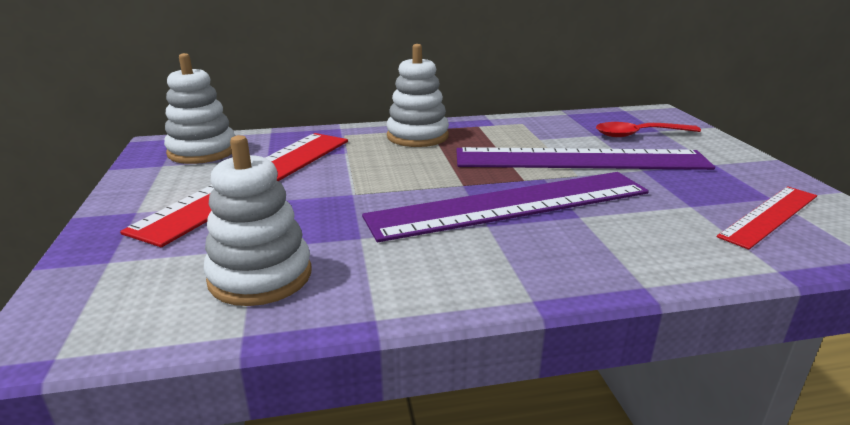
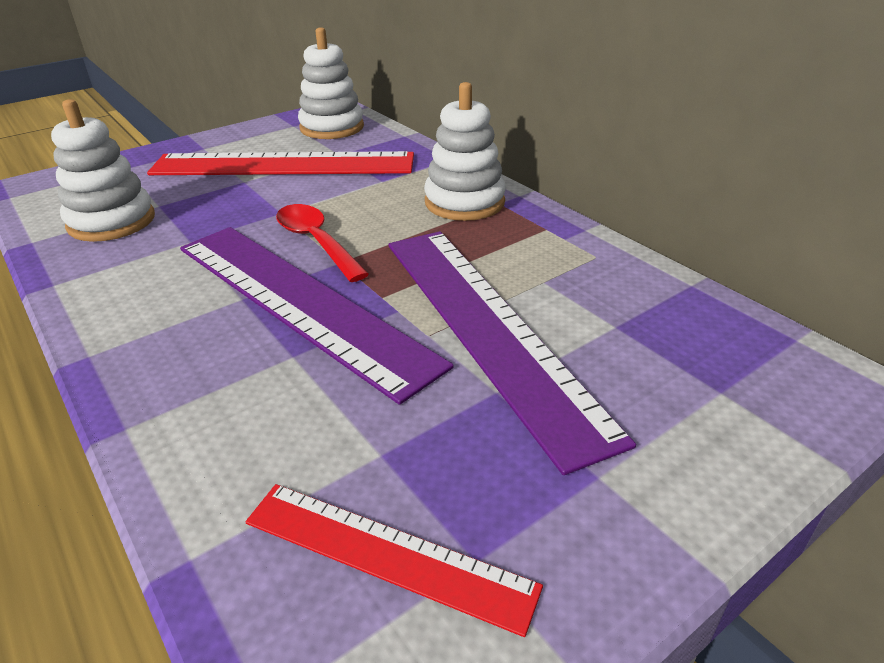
camera: 65 degrees right, 10 degrees up
(639, 135) = (665, 370): red spoon -> red spoon (316, 242)

